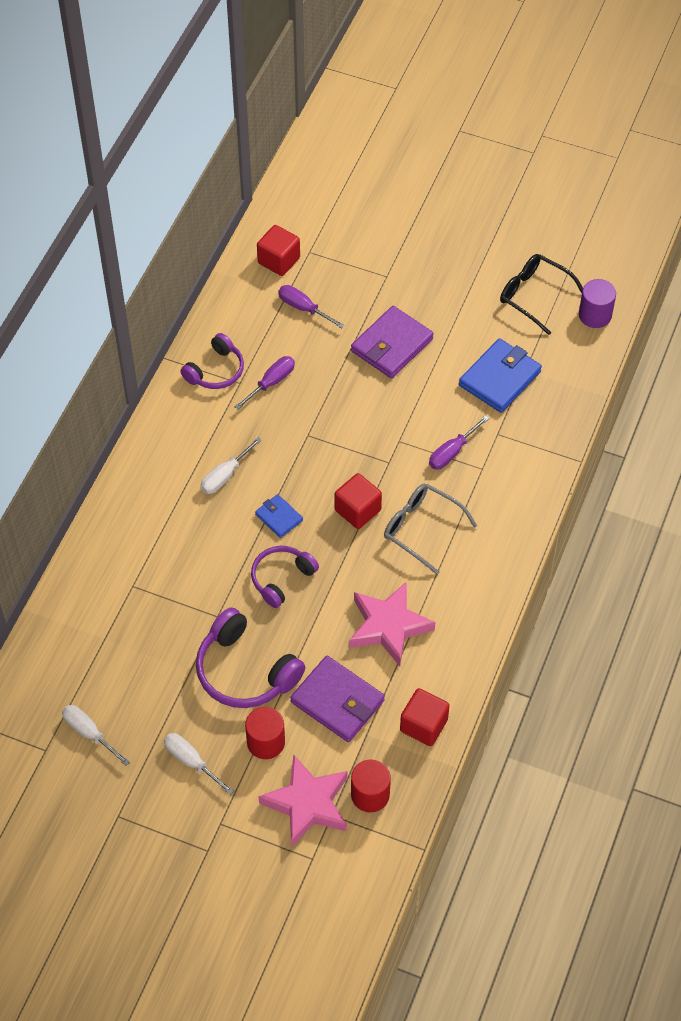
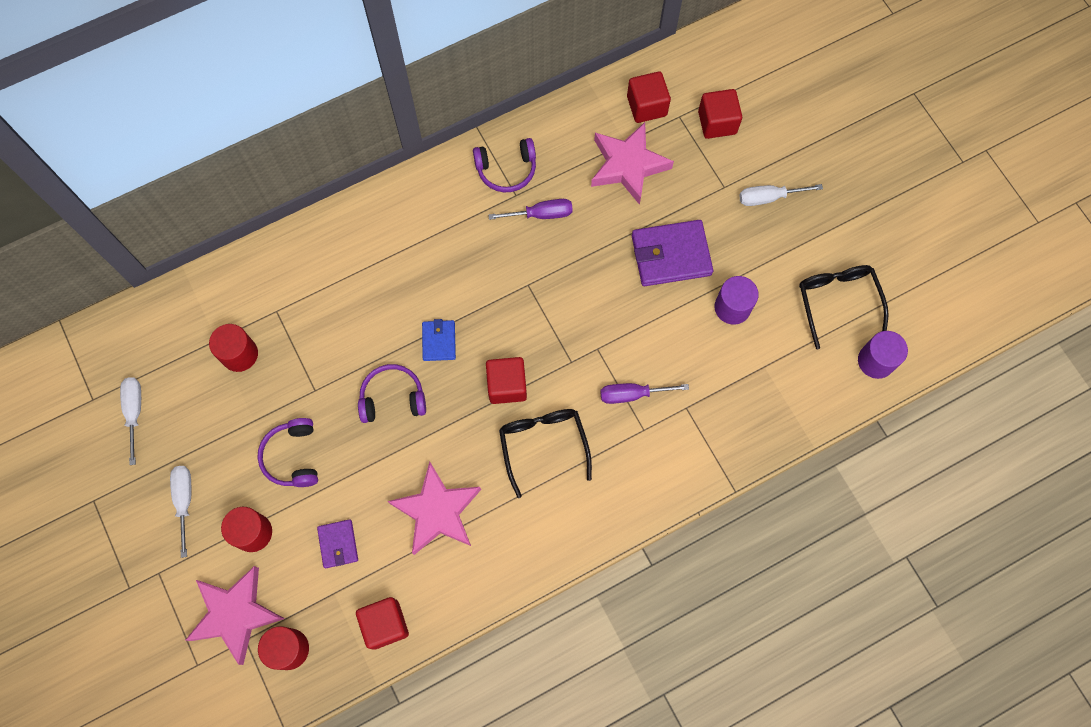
camera: 40 degrees right, 15 degrees up
(133, 634) = (239, 354): none -> red cylinder
(225, 475) = (430, 270): white screwdriver -> white screwdriver (768, 197)
(245, 671) = (293, 456): purple headphones -> purple headphones, size x0.65
(303, 308) = (628, 166): purple screwdriver -> pink star
(337, 701) = (338, 544): purple wallet -> purple wallet, size x0.55
(340, 238) = (717, 122): none -> red cube
(421, 529) = (543, 445): grey glasses -> black glasses
(467, 349) = (732, 307): none -> purple cylinder
(499, 378) = (735, 357): blue wallet -> none

